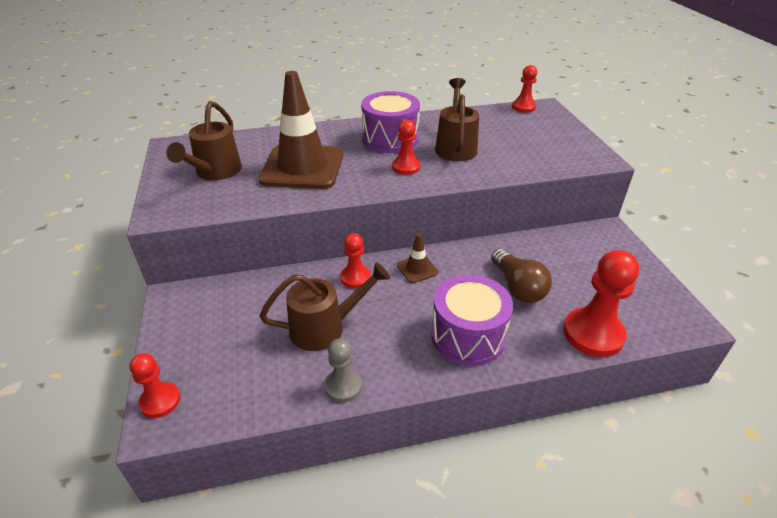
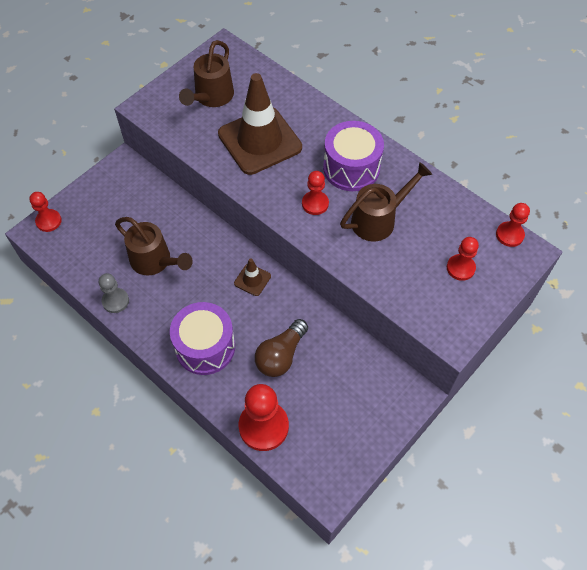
camera: 55 degrees right, 20 degrees up
(215, 172) = (211, 97): brown watering can -> brown watering can turned 45 degrees counterclockwise
(355, 278) = (214, 248): red pawn -> red pawn (460, 268)

